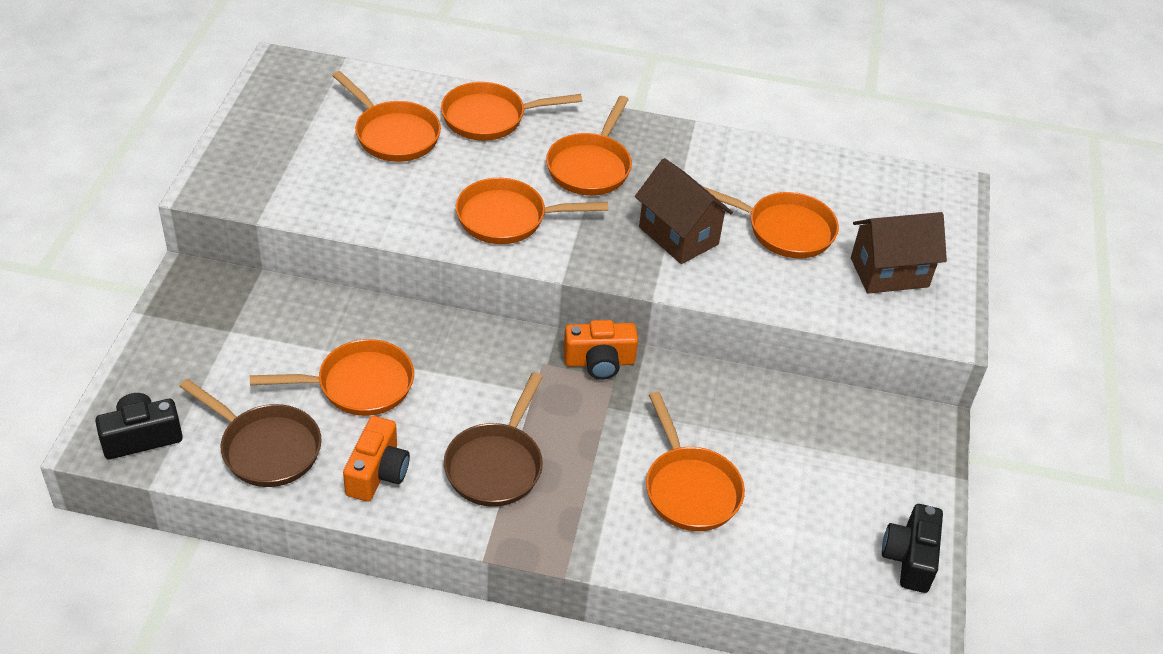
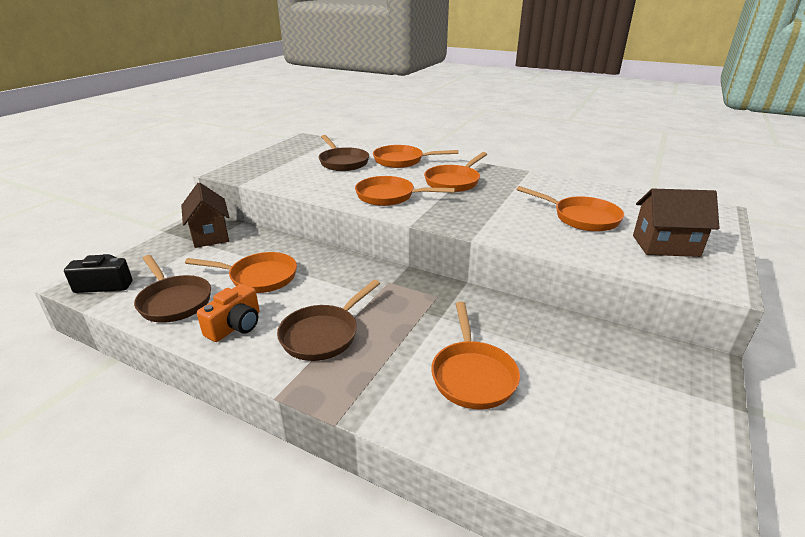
camera: 20 degrees right, 15 degrees down
(393, 135) = (342, 162): orange pan -> brown pan
(599, 362) = (429, 286): orange camera -> none
(678, 236) = (502, 213): brown house -> brown house (210, 235)
(909, 558) = (687, 474): black camera -> none

